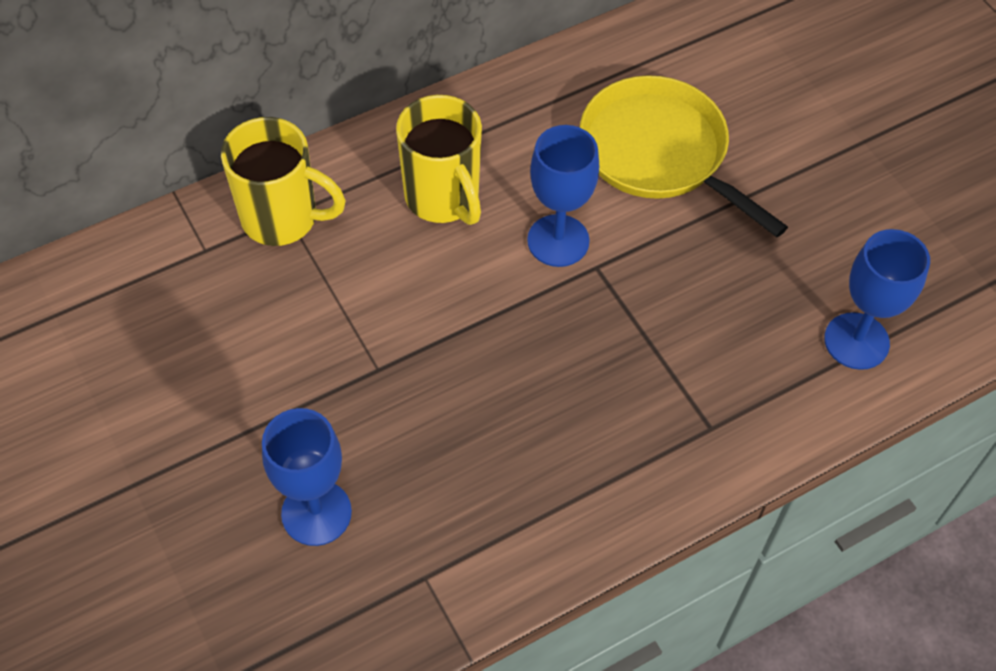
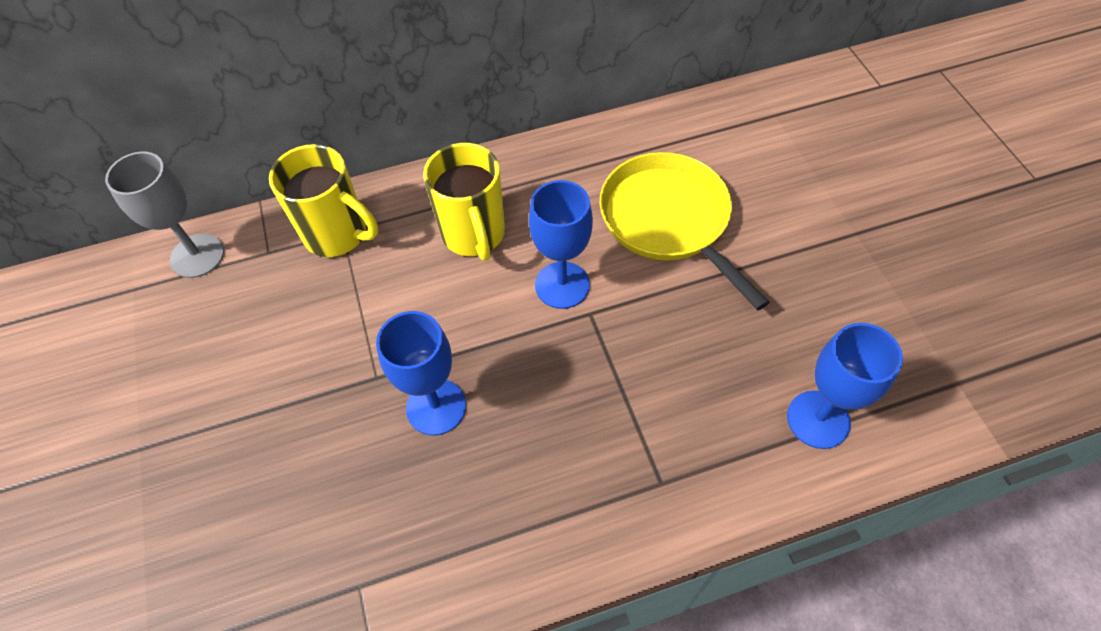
camera: 15 degrees right, 0 degrees up
(120, 265) = (197, 256): none -> grey goblet
(316, 513) = (282, 503): blue goblet -> blue goblet (436, 407)

